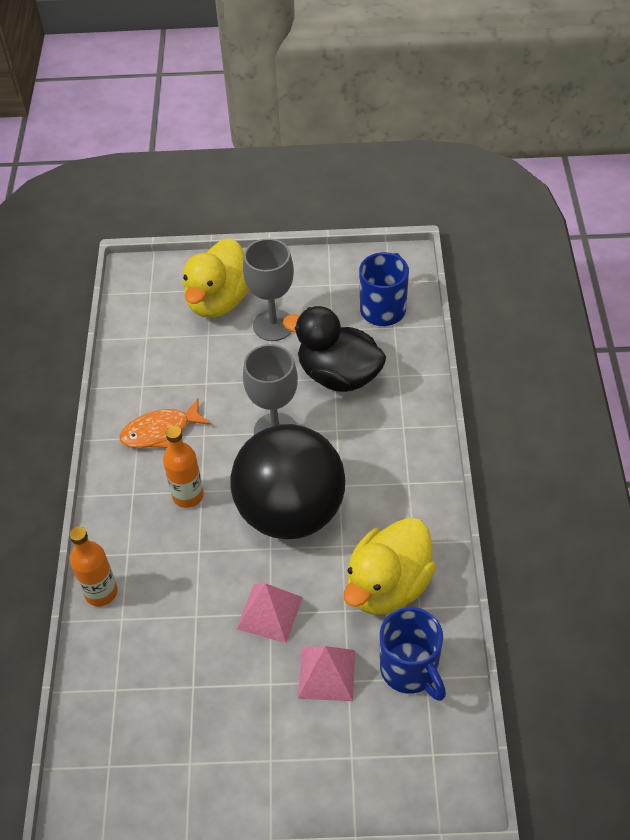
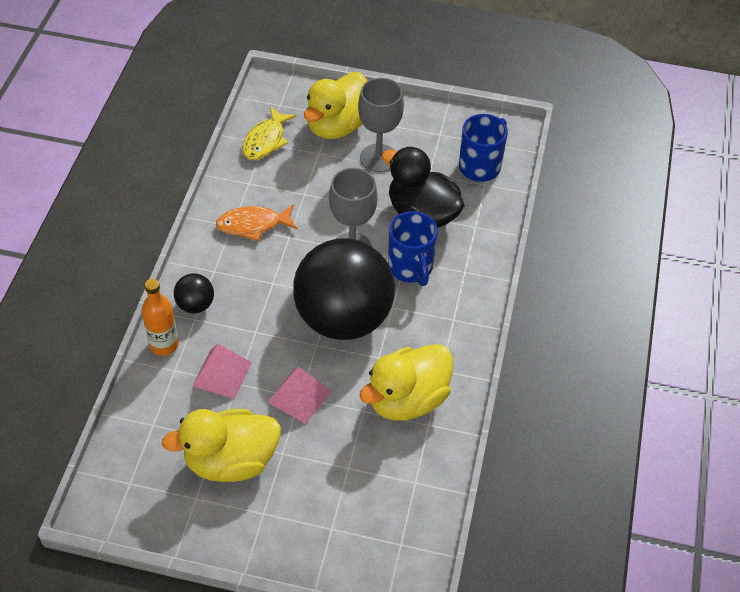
camera: 10 degrees right, 0 degrees up
(123, 537) = (195, 305): none -> black ball
(147, 334) = (266, 140): none -> yellow fish
(188, 496) = (260, 284): orange bottle -> none
(216, 708) = (231, 461): none -> yellow duck
(327, 673) = (332, 457): pink pyramid -> pink pyramid (222, 374)
(410, 670) = (403, 472): blue mug -> blue mug (410, 268)

